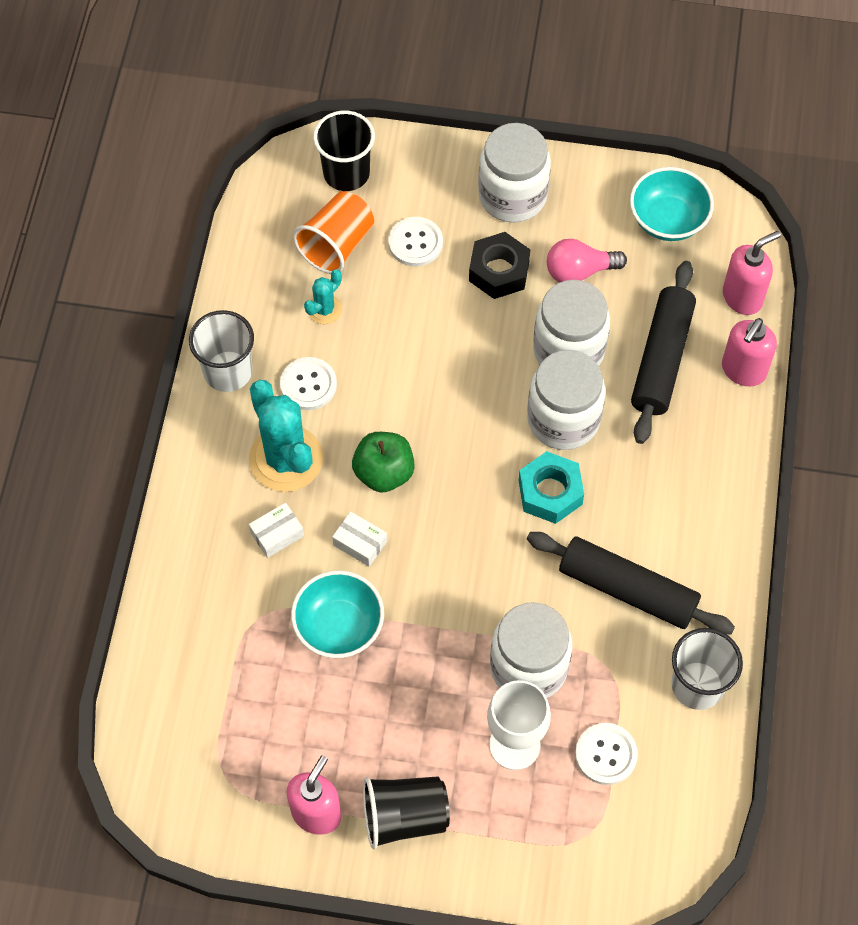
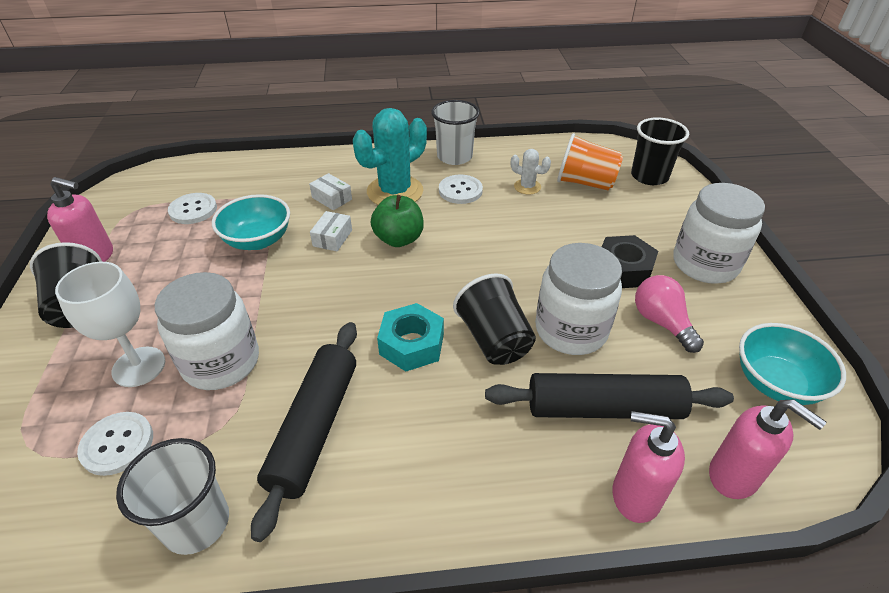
camera: 75 degrees right, 20 degrees down
(324, 309) = (527, 187): turquoise cactus -> white cactus
(415, 243) = (615, 219): white button -> white button (193, 210)
(563, 419) = (494, 340): white jar -> black cup

